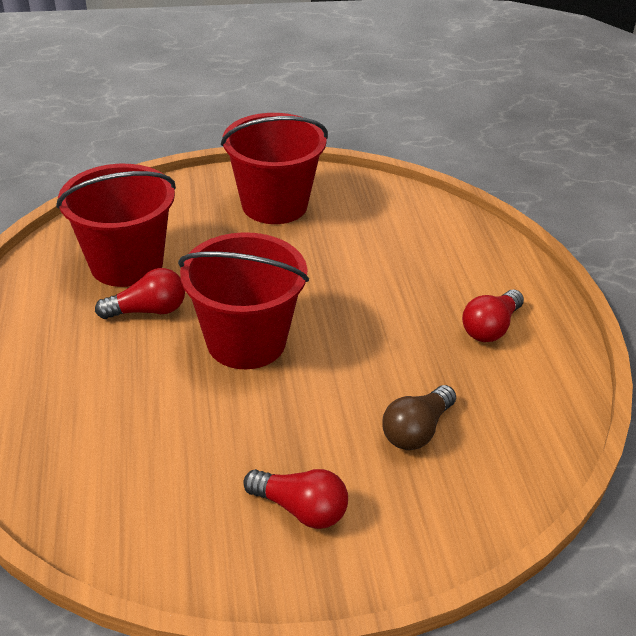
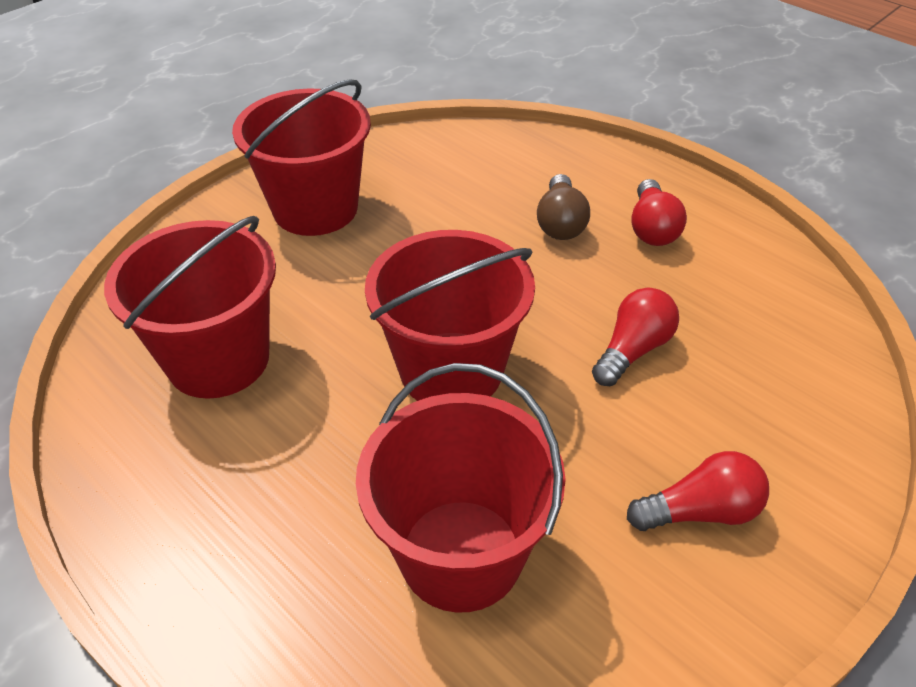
camera: 35 degrees left, 5 degrees up
(136, 440) = (461, 554): none -> red bucket
(148, 310) = (306, 399): red light bulb -> red light bulb (633, 350)
(416, 430) = (704, 363): brown light bulb -> brown light bulb (560, 223)

